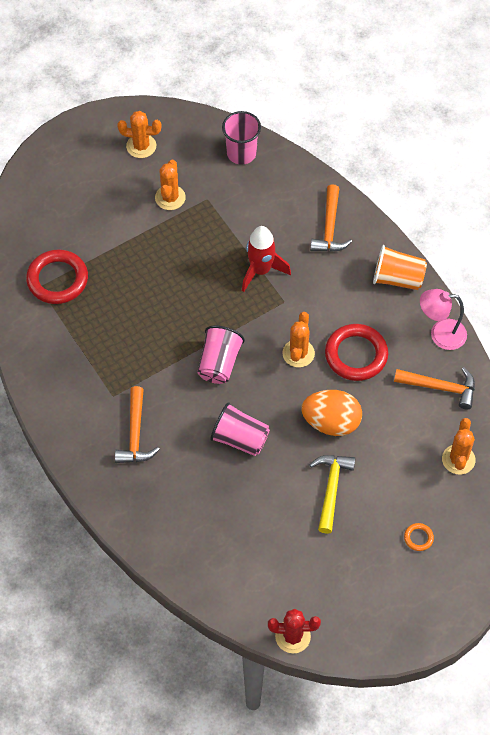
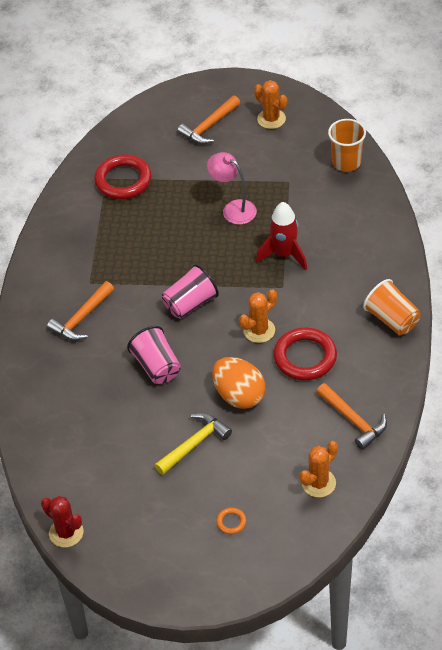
camera: 40 degrees right, 10 degrees down
(170, 197) = (260, 166): orange cactus -> none
(241, 153) = (346, 162): pink cup -> orange cup
(329, 228) = (369, 252): orange hammer -> orange hammer (209, 126)
(440, 334) = (390, 380): pink lamp -> pink lamp (233, 209)

